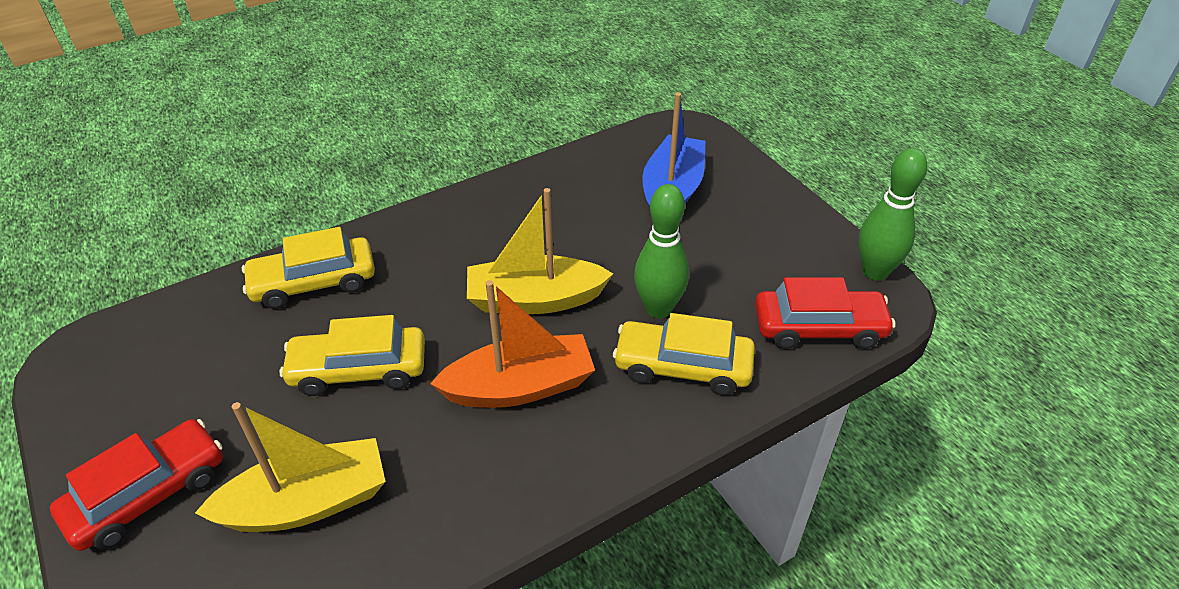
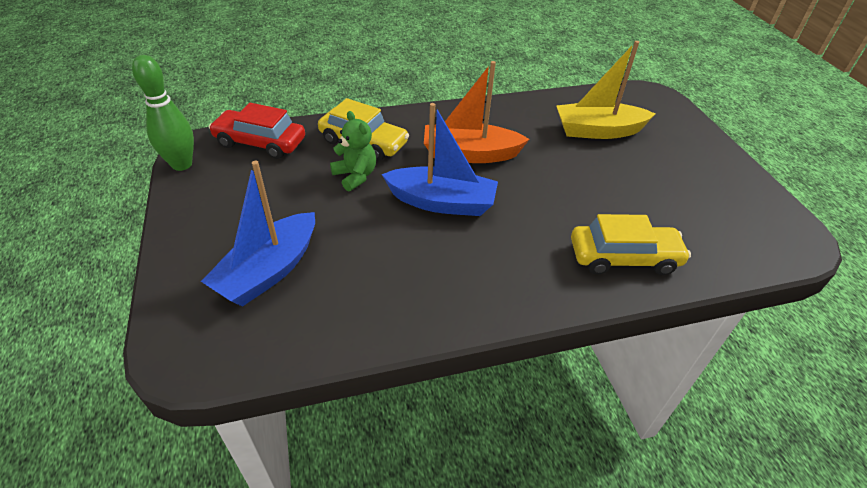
camera: 165 degrees left, 0 degrees up
(148, 494) = (690, 151): red car -> none
(358, 370) = (576, 185): yellow car -> none
(535, 299) = (442, 202): yellow boat -> blue boat
(658, 309) = (355, 176): green bowling pin -> green teddy bear

